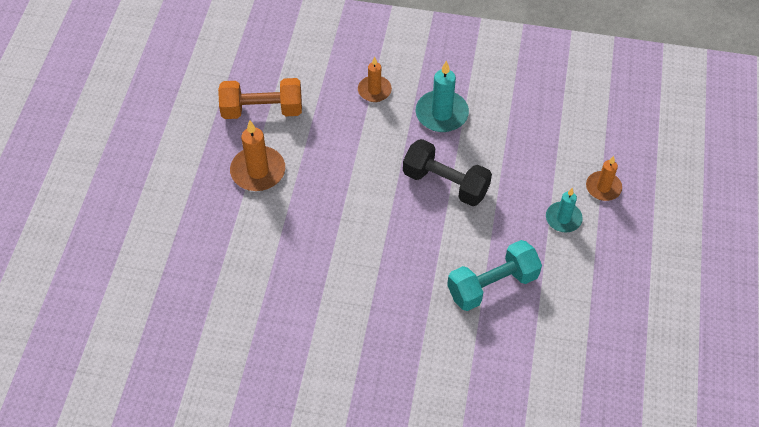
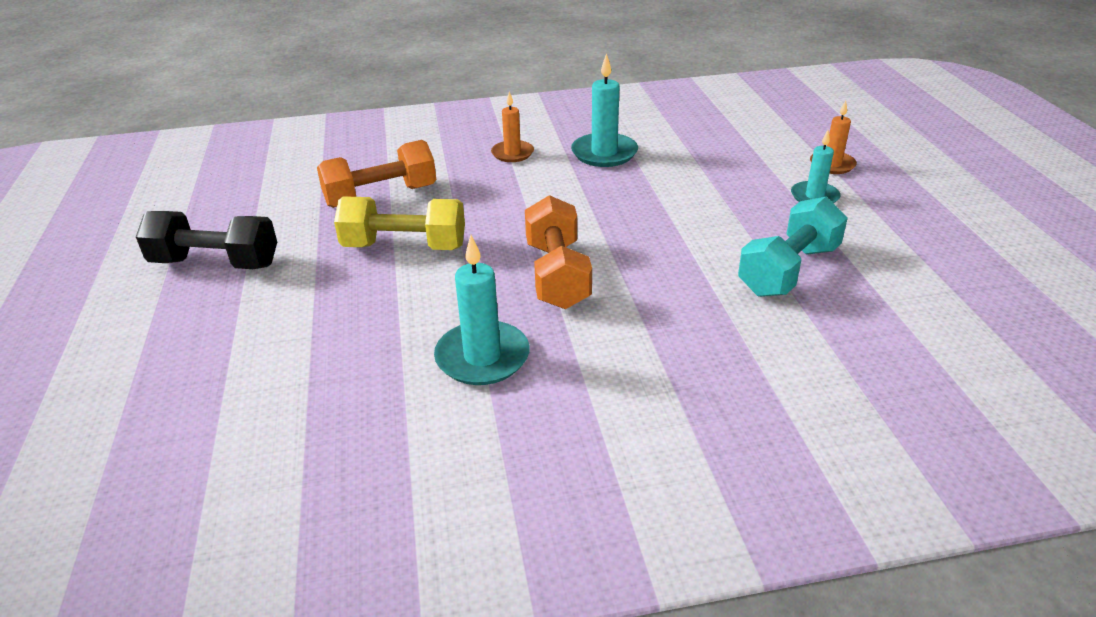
camera: 20 degrees left, 20 degrees down
(258, 171) = (404, 246): orange candle -> yellow dumbbell
(265, 289) = (482, 357): none -> turquoise candle
(342, 234) = (557, 275): none -> orange dumbbell
(445, 183) = (654, 202): black dumbbell -> black dumbbell (215, 263)

